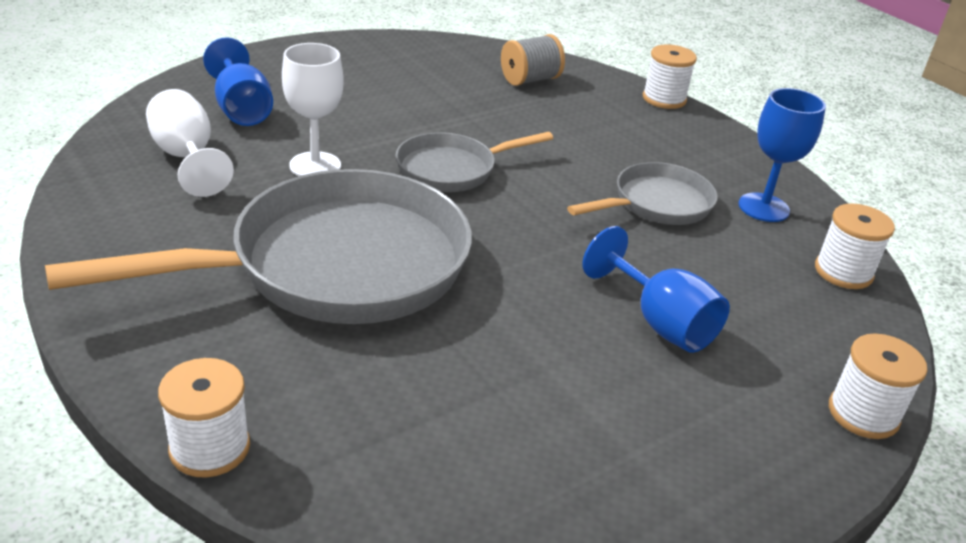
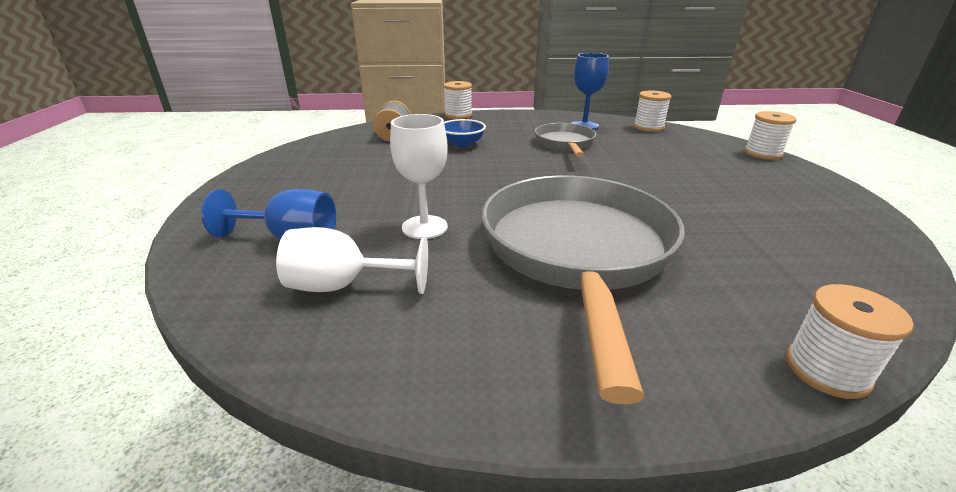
camera: 55 degrees left, 5 degrees down
(452, 169) = (479, 182): grey pan -> none
(559, 129) = (462, 144): none -> blue bowl
(659, 322) = (680, 172): blue goblet -> none

